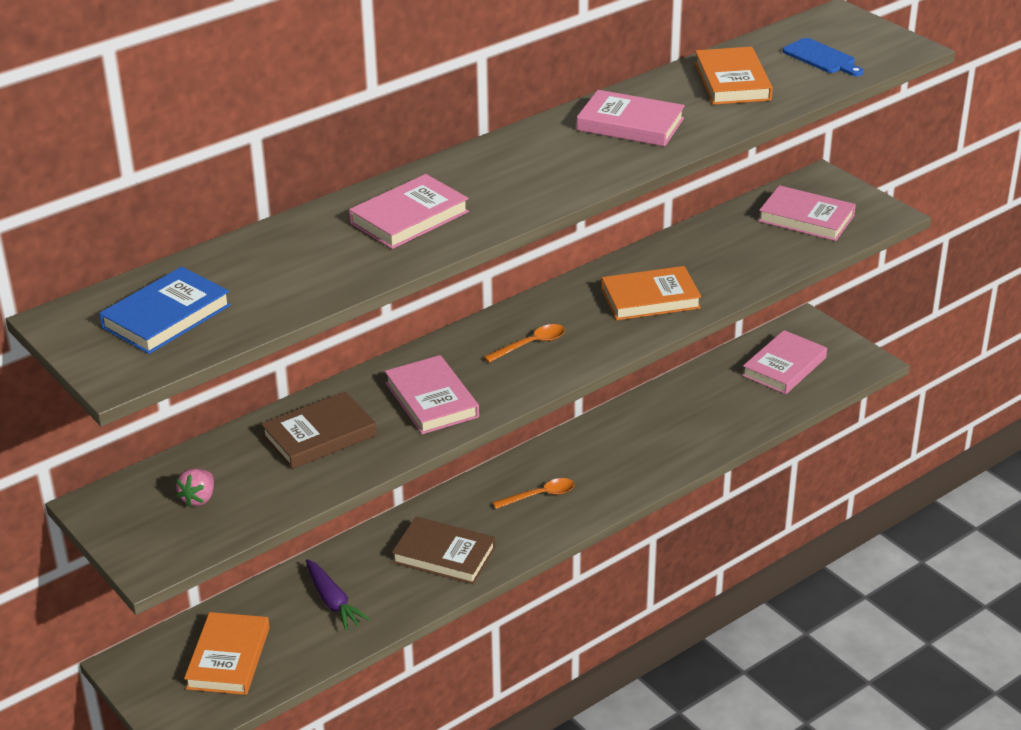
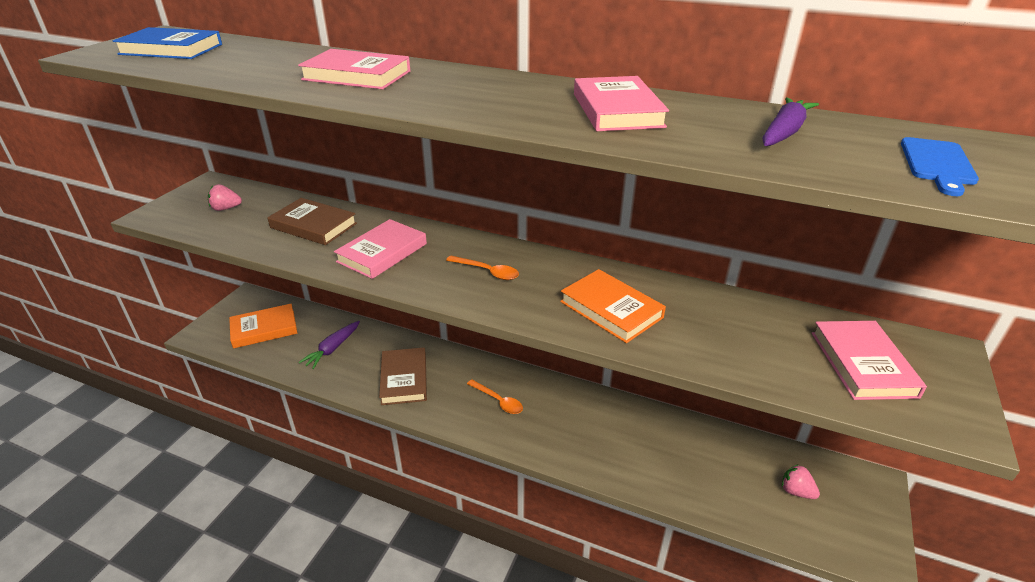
camera: 60 degrees right, 0 degrees up
(732, 81) = (784, 132): orange book -> purple carrot
(784, 367) = (796, 491): pink book -> pink strawberry

